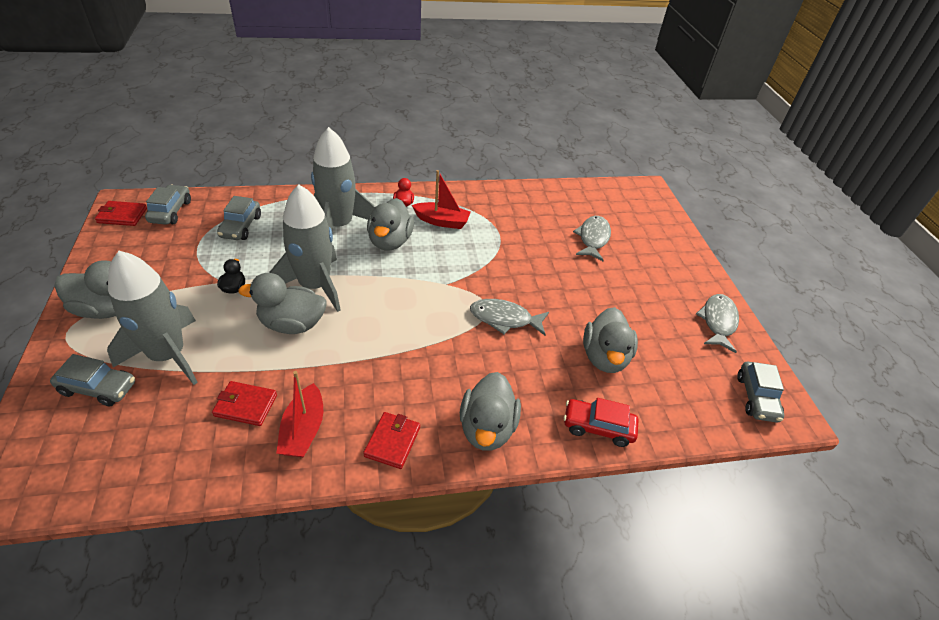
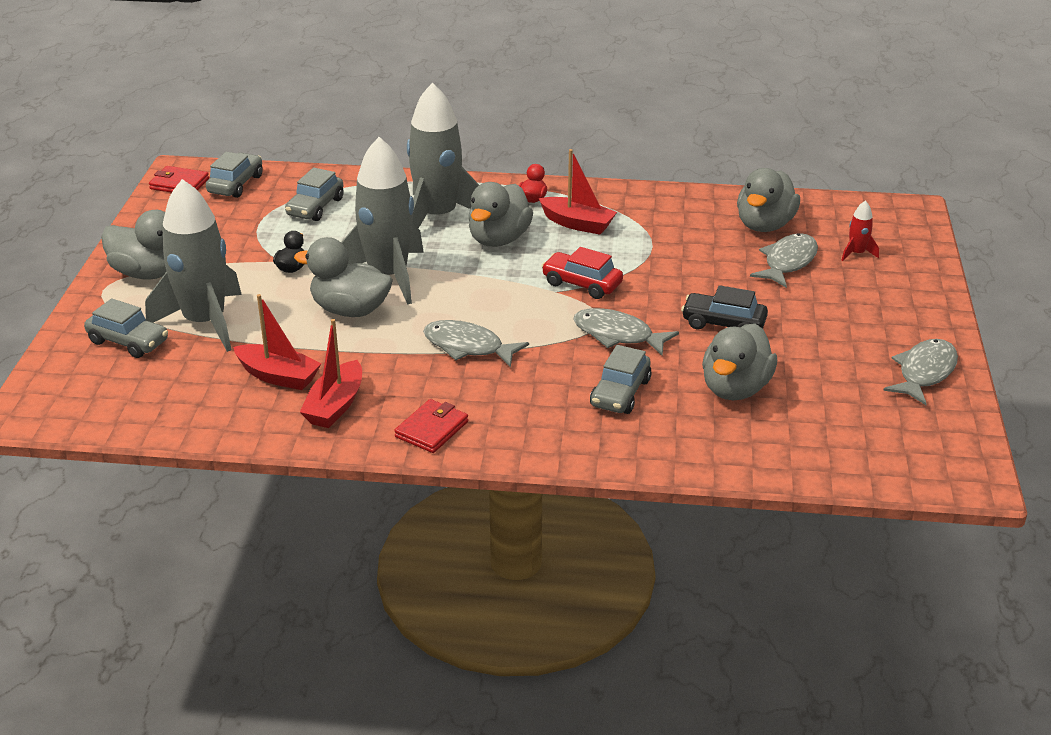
camera: 20 degrees right, 10 degrees down
(246, 405) = (278, 376): red wallet -> red boat
(397, 347) = (468, 347): none -> grey fish
(487, 428) = (548, 434): grey duck -> grey duck (764, 225)
(573, 298) = (723, 324): none -> black car
(598, 427) = (689, 452): red car -> red car (582, 284)
(632, 226) = (857, 253): none -> red rocket
(756, 398) = (929, 455): grey car -> grey car (620, 393)

